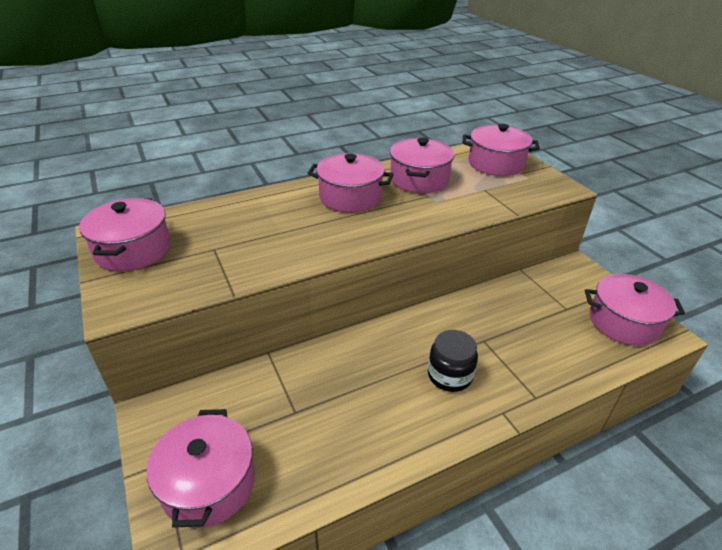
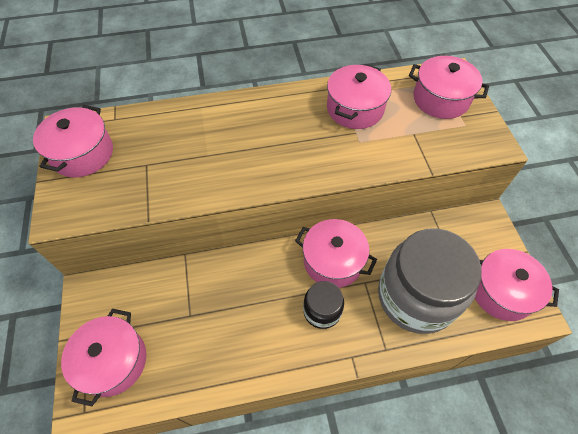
camera: 15 degrees right, 20 degrees up
(350, 197) = (281, 122): pink pot -> pink pot (333, 261)
(543, 342) = (416, 296): none -> grey jar

